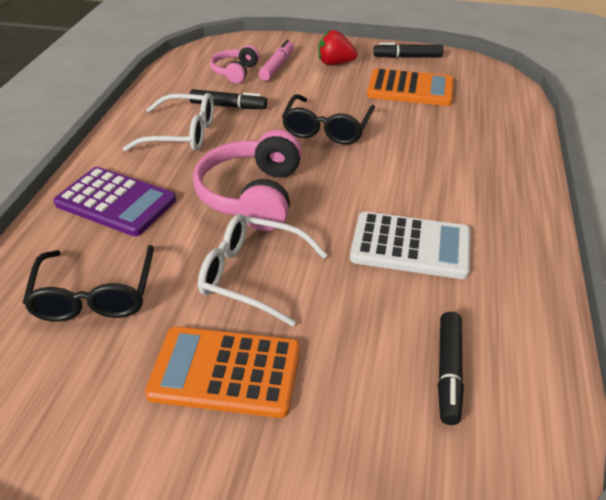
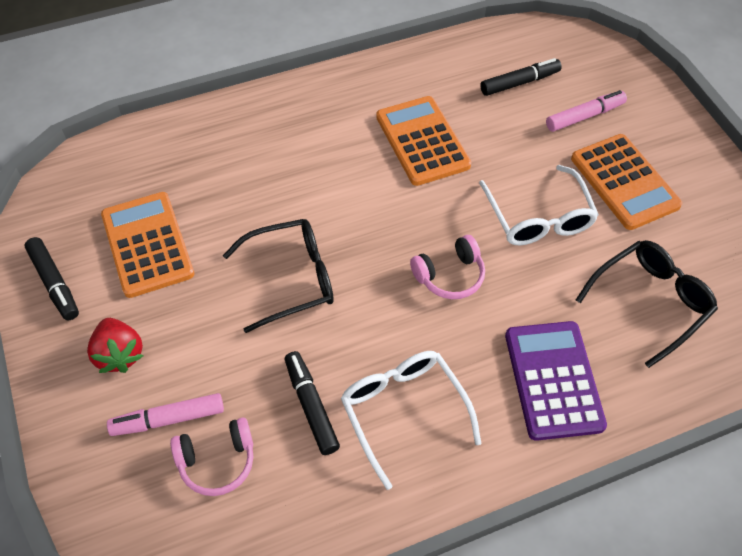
camera: 125 degrees left, 15 degrees up
(253, 195) = (449, 275): pink headphones -> pink headphones, size x0.57
(348, 402) = (584, 116): none -> pink marker
(410, 246) = (422, 141): white calculator -> orange calculator

